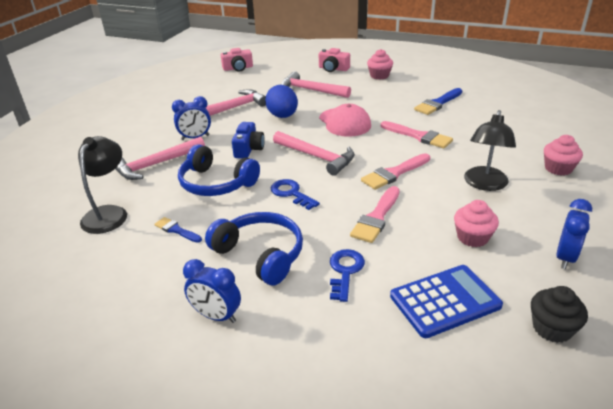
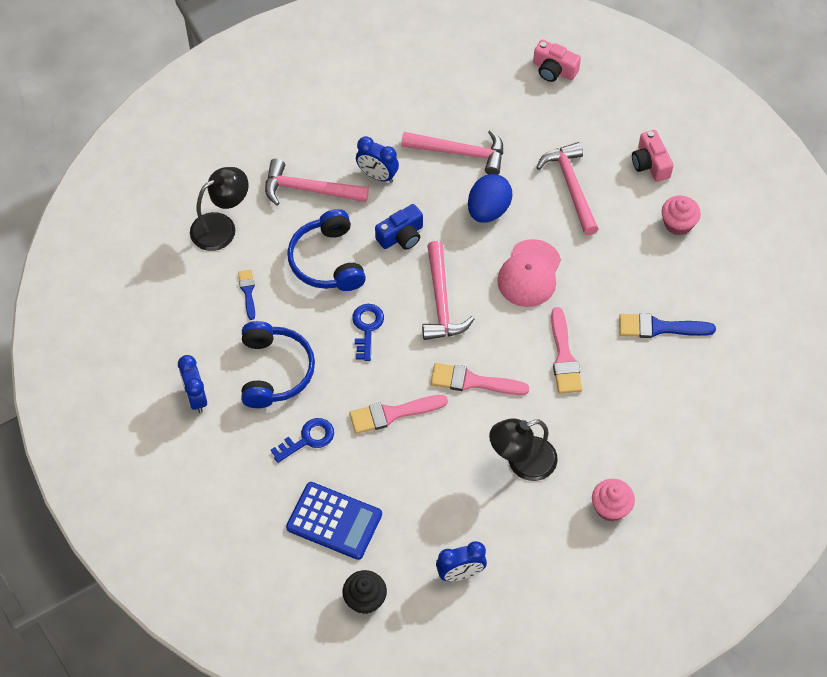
camera: 45 degrees right, 25 degrees up
(472, 237) = (428, 497): pink cupcake -> none

